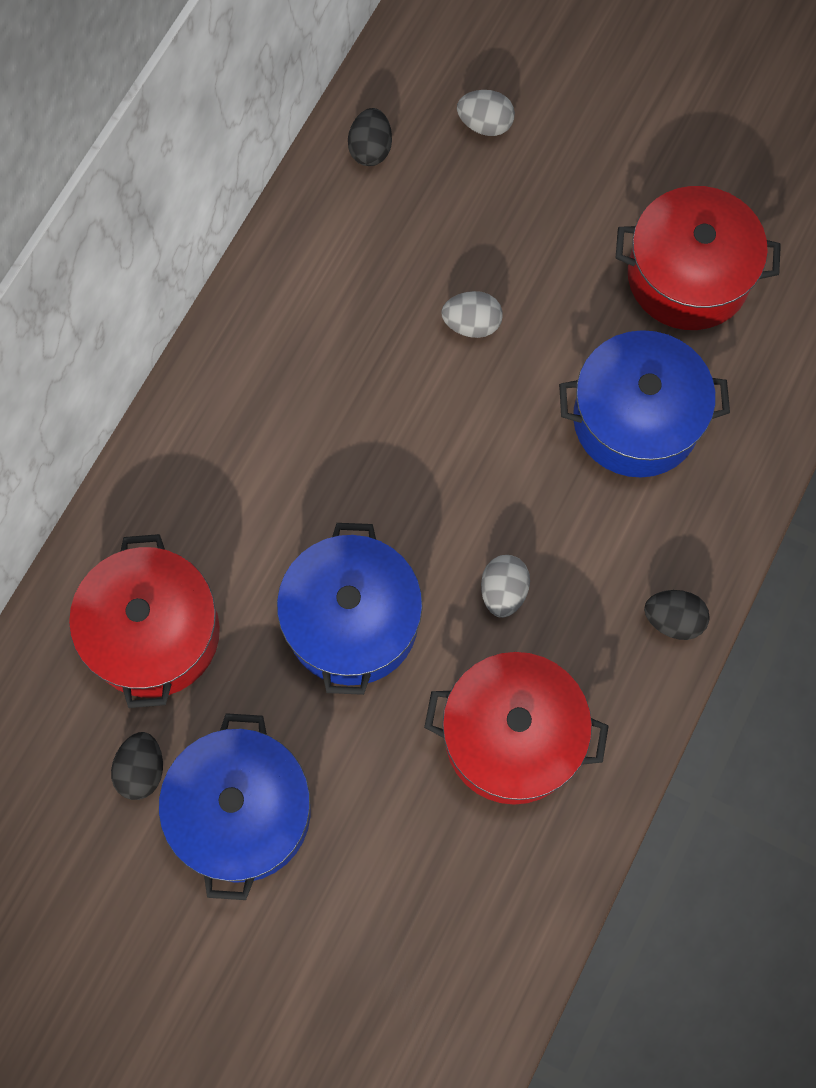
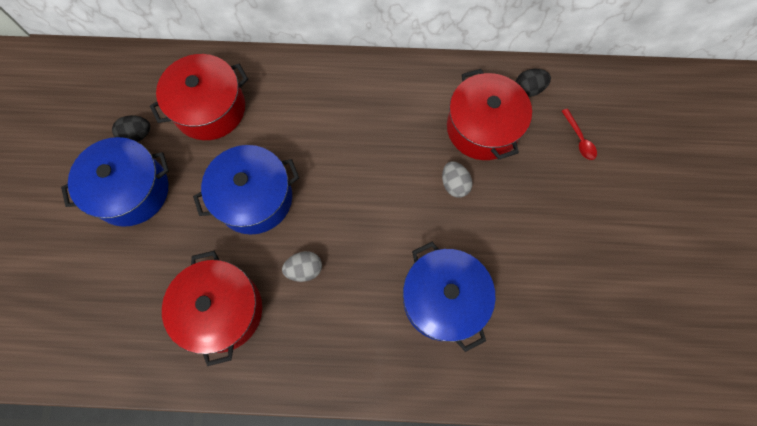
camera: 65 degrees right, 0 degrees up
(485, 125) = (579, 139): grey egg -> red spoon
(673, 620) = (328, 374): black egg -> none
(688, 276) = (551, 292): red pot -> red pot (482, 128)

